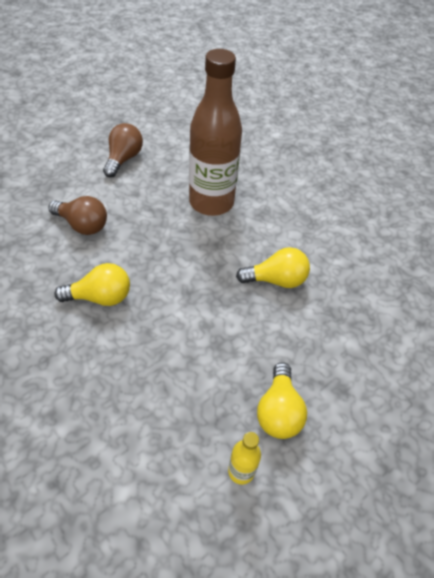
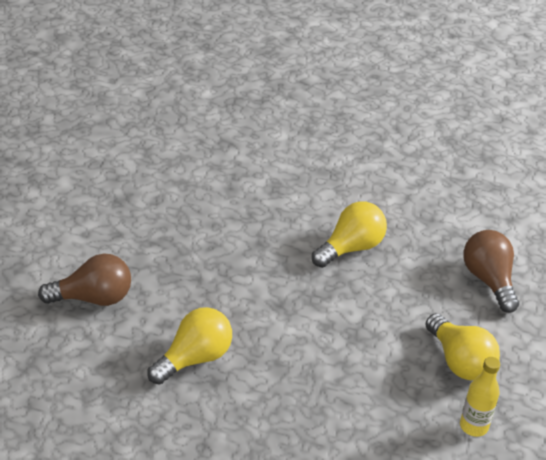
camera: 35 degrees left, 10 degrees down
(123, 159) = (59, 202): brown light bulb -> brown light bulb (488, 280)
(211, 202) = (210, 203): brown bottle -> none

